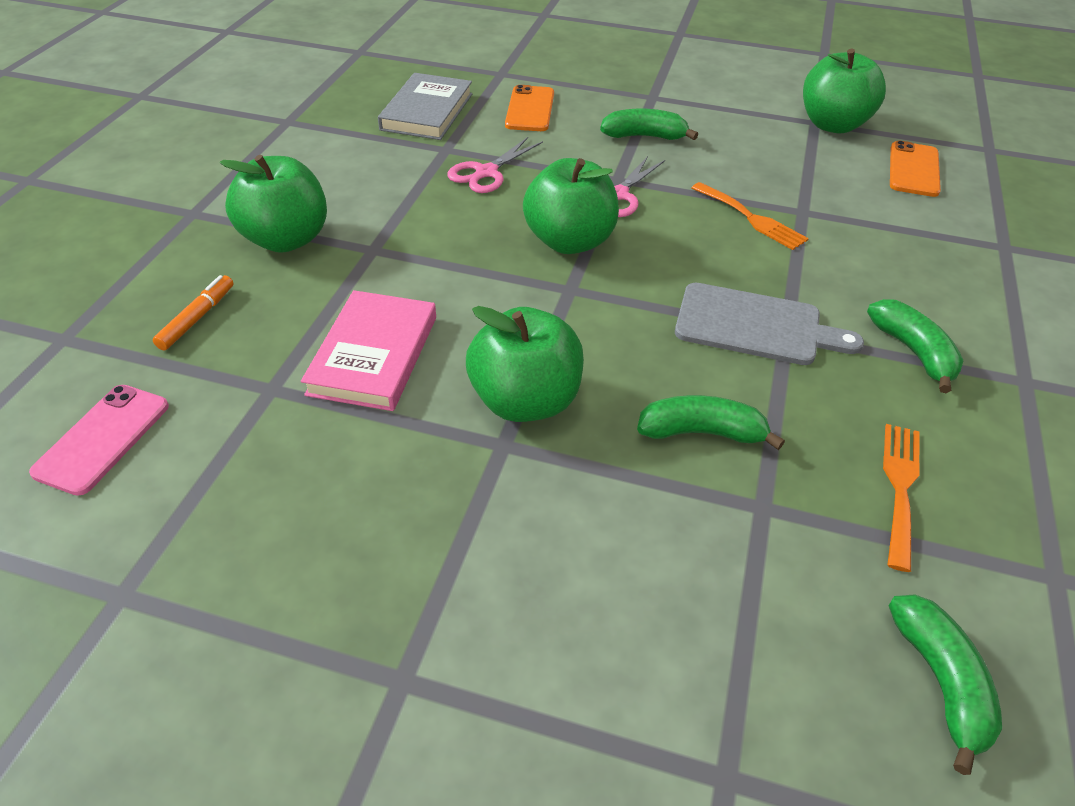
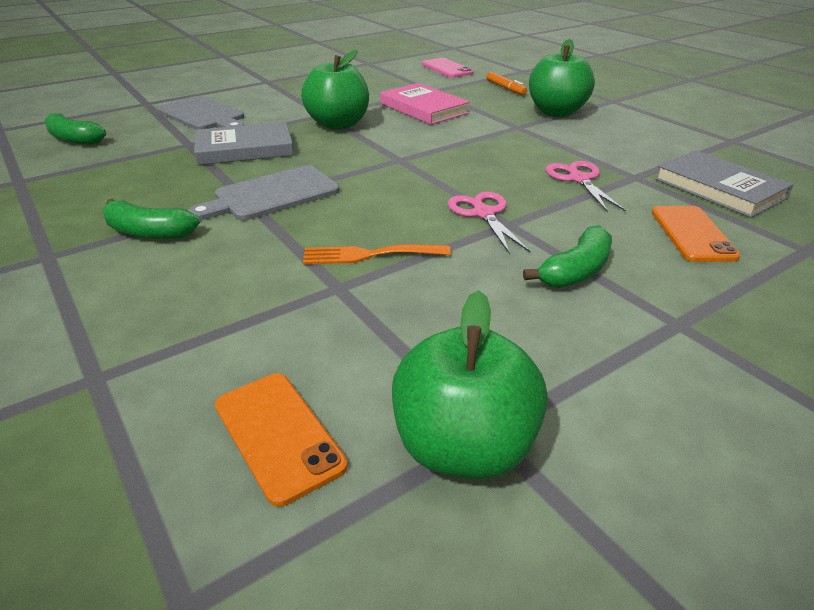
camera: 130 degrees right, 10 degrees down
(530, 109) = (692, 234): orange phone -> orange phone turned 45 degrees clockwise
(569, 241) = (447, 176): green apple -> none
(666, 600) = (203, 115): none -> grey cutting board
(702, 432) = (244, 149): green banana -> grey book
(900, 487) = (121, 174): orange fork -> none

